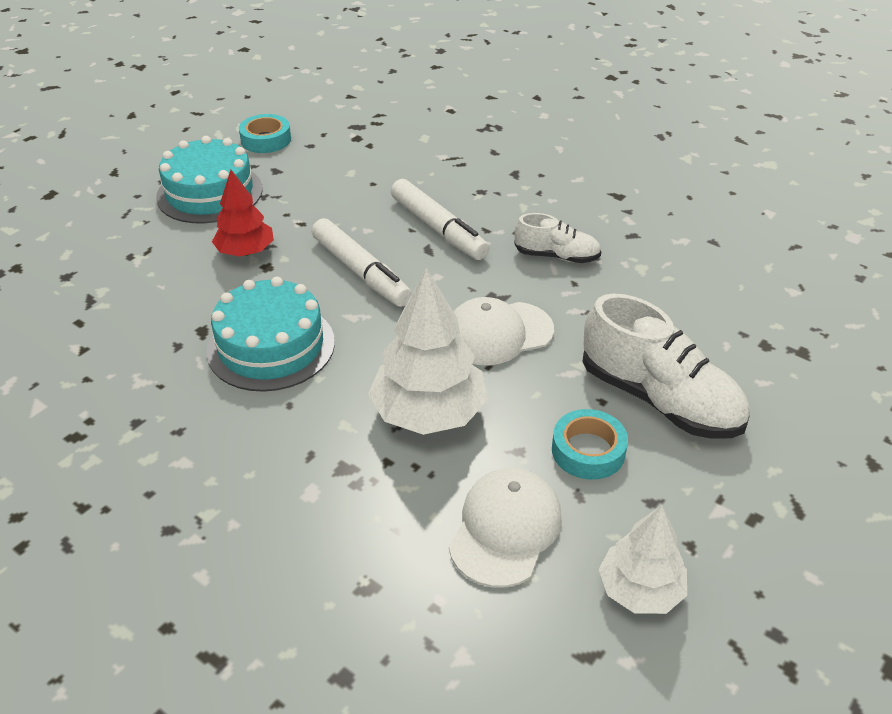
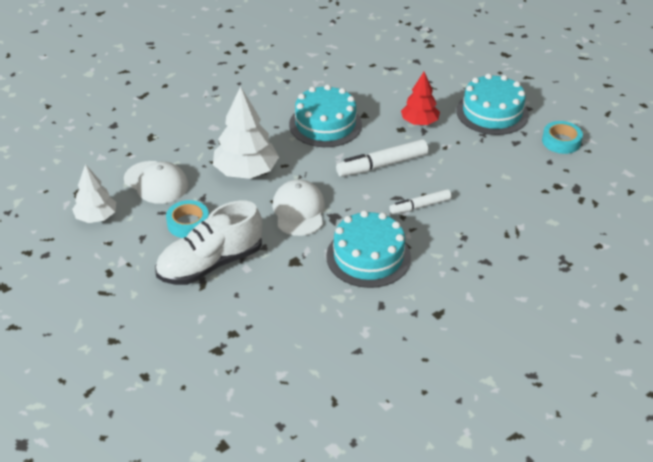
camera: 105 degrees right, 0 degrees up
(438, 229) = (420, 206): white marker -> white marker, size x0.64
(557, 256) = (368, 257): white shoe -> turquoise cake

